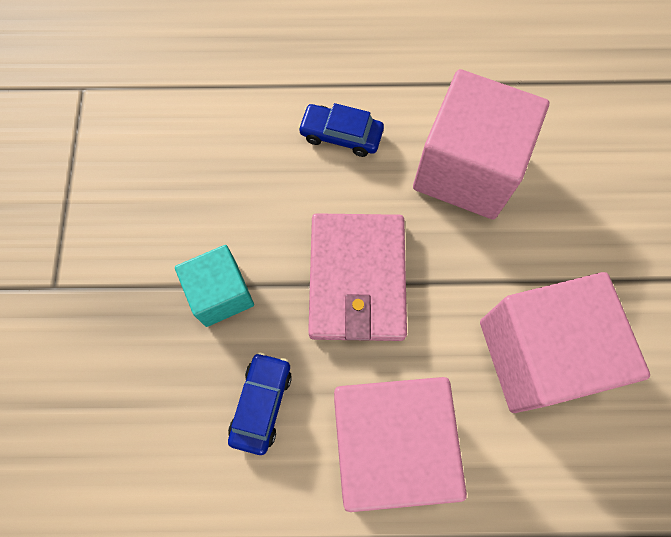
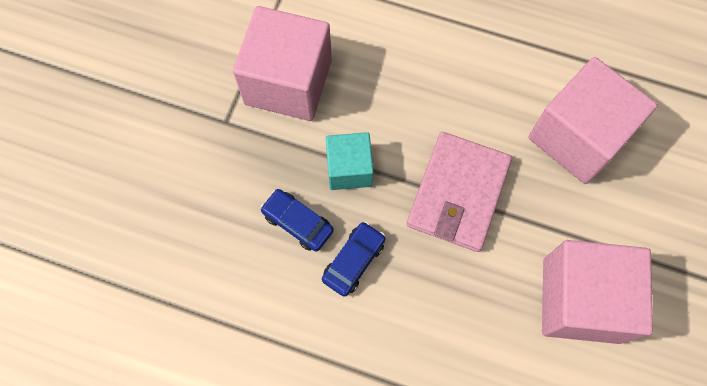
camera: 20 degrees right, 0 degrees up
(341, 135) = (485, 75): blue car -> blue car (297, 222)
(388, 443) = (439, 323): pink cube -> pink cube (288, 82)

